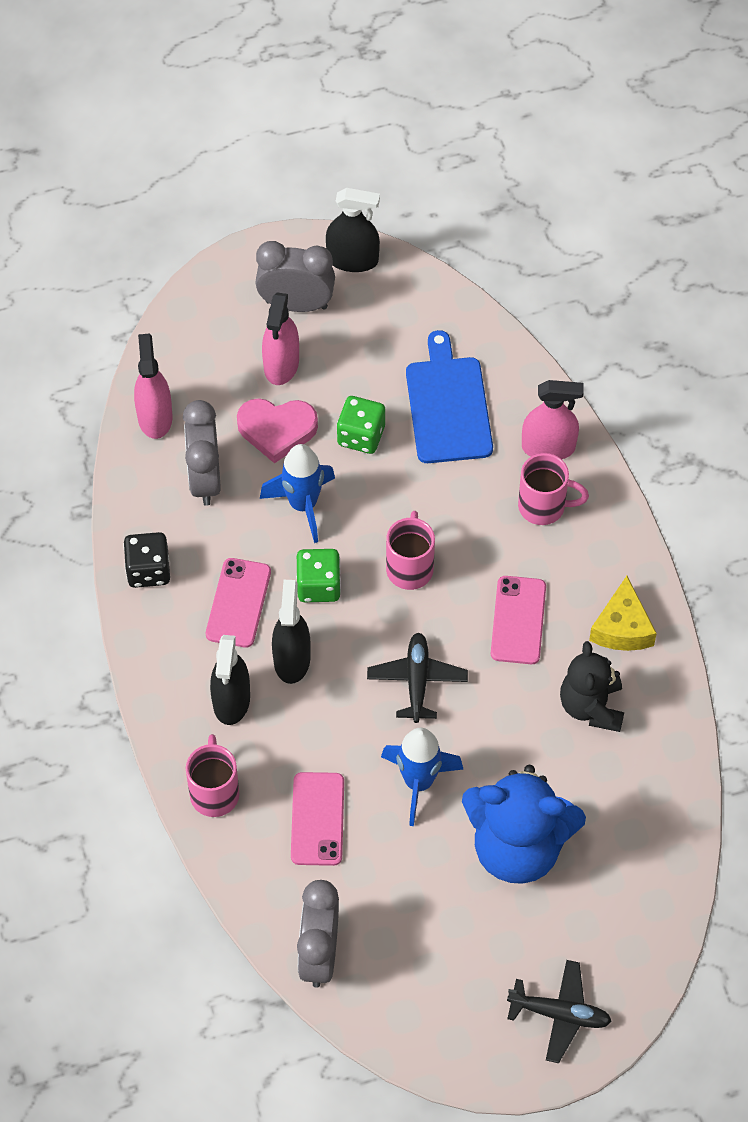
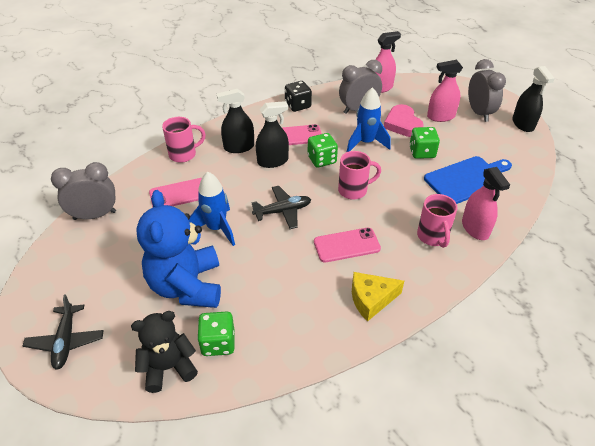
camera: 70 degrees right, 15 degrees down
(591, 706) = (304, 298): black teddy bear -> black teddy bear (168, 367)
(626, 828) = (218, 343): none -> green dice

